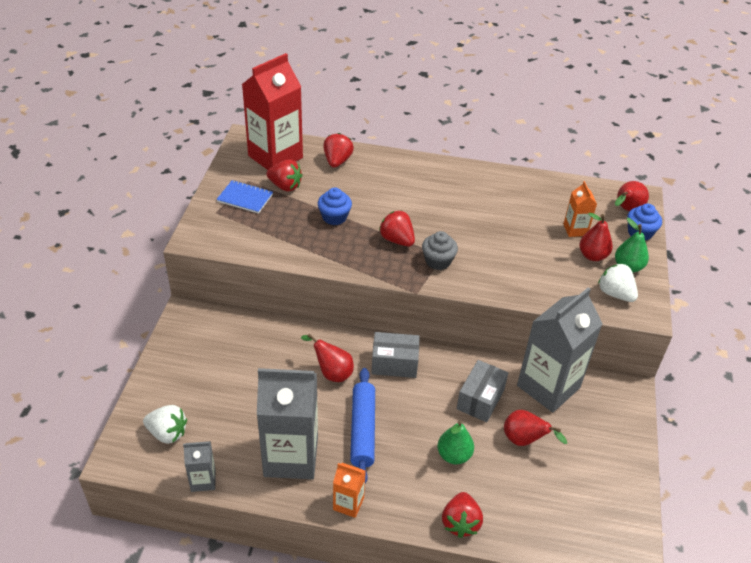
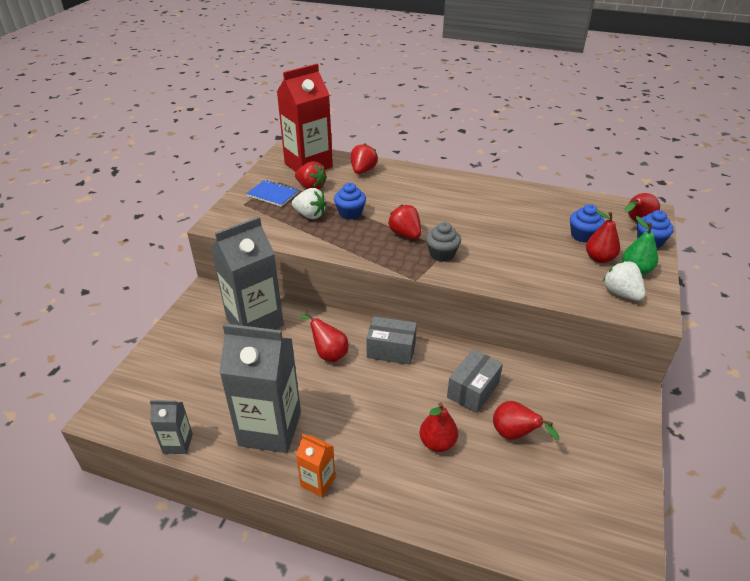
camera: 10 degrees right, 5 degrees down
(167, 433) = (157, 395): white strawberry -> white strawberry (310, 215)
(363, 430) = (347, 409): blue rolling pin -> none
(454, 455) = (437, 443): green pear -> red pear
(460, 523) = (434, 514): red strawberry -> none
(548, 387) = (545, 384): grey carton -> grey carton (255, 322)
(575, 230) = (583, 235): orange carton -> blue cupcake

